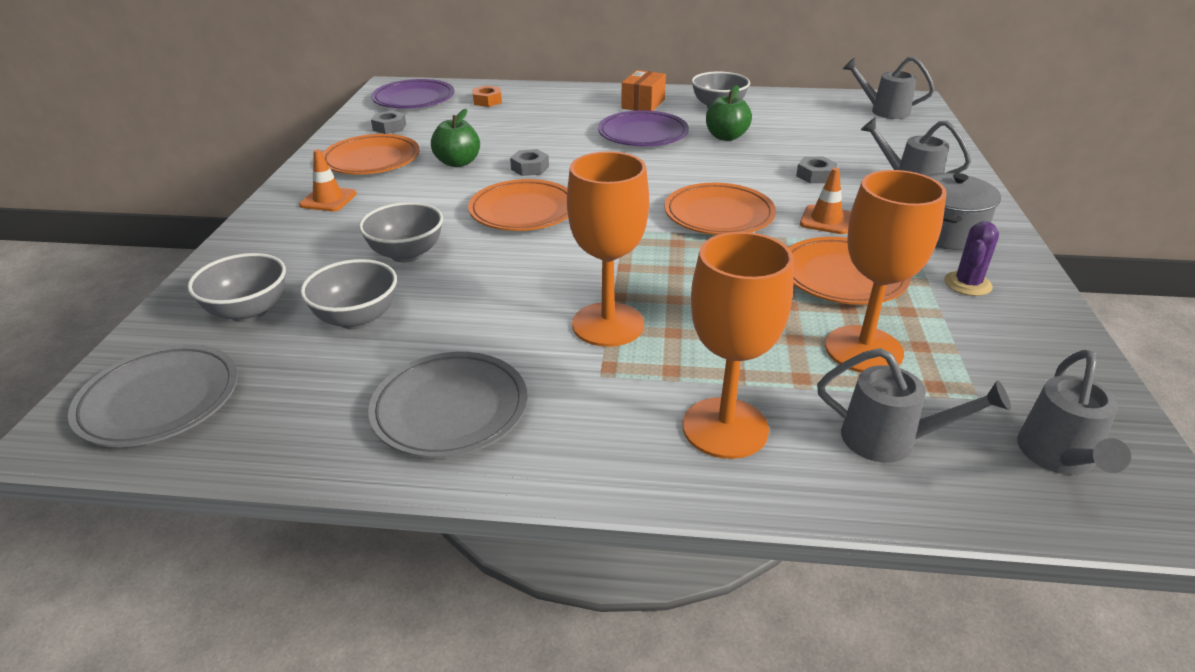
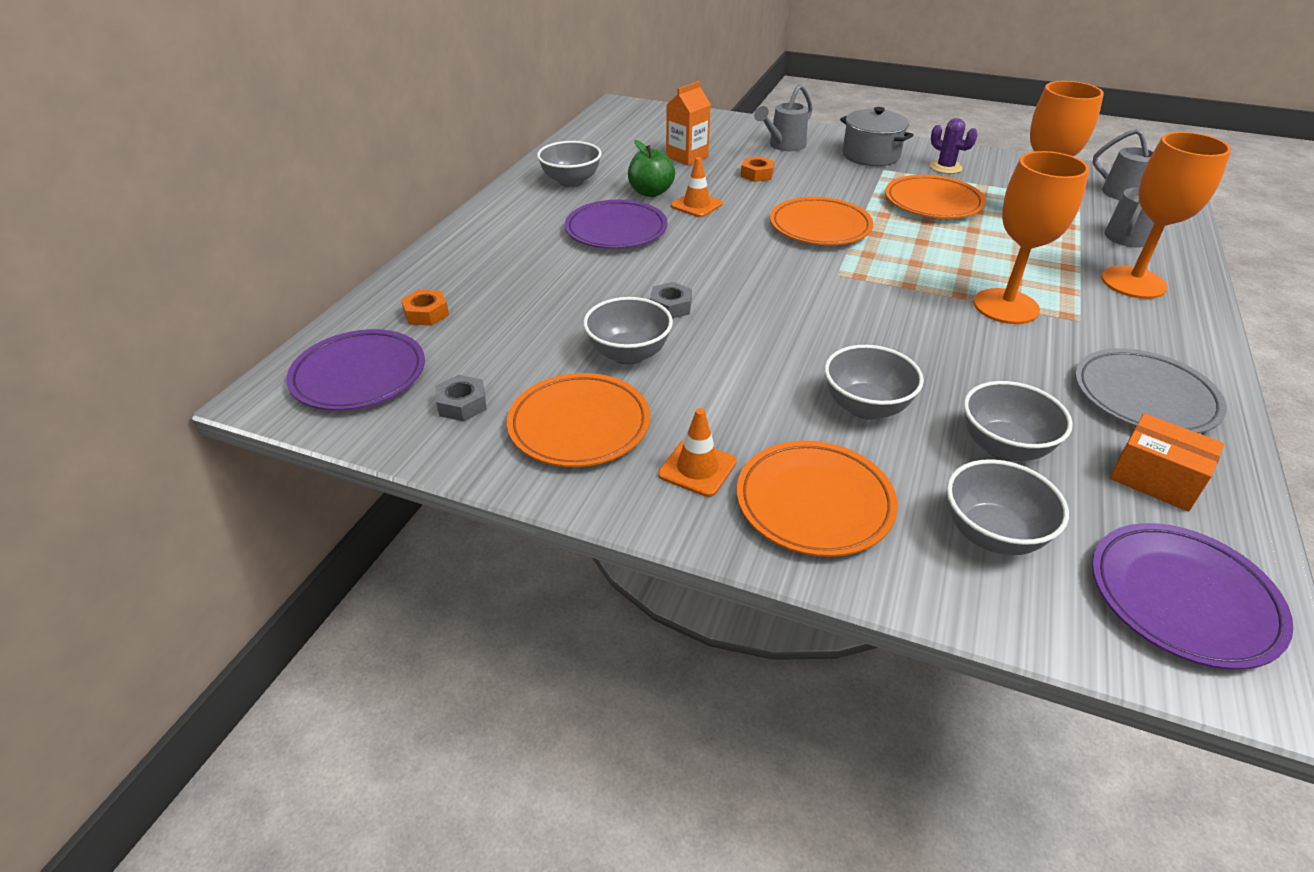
camera: 75 degrees left, 5 degrees up
(159, 401) = (1182, 599): grey plate -> purple plate
(458, 163) = (628, 354): green apple -> grey bowl
(523, 211) = (781, 323): orange plate -> orange plate (814, 503)
(643, 104) = (528, 216): orange box -> orange box (1155, 479)
(815, 175) = (757, 174): grey nut -> orange nut
(821, 141) = (687, 157): none -> orange carton
(826, 220) = (841, 188): orange traffic cone -> orange traffic cone (696, 205)
(884, 111) = (637, 120): grey watering can -> none

